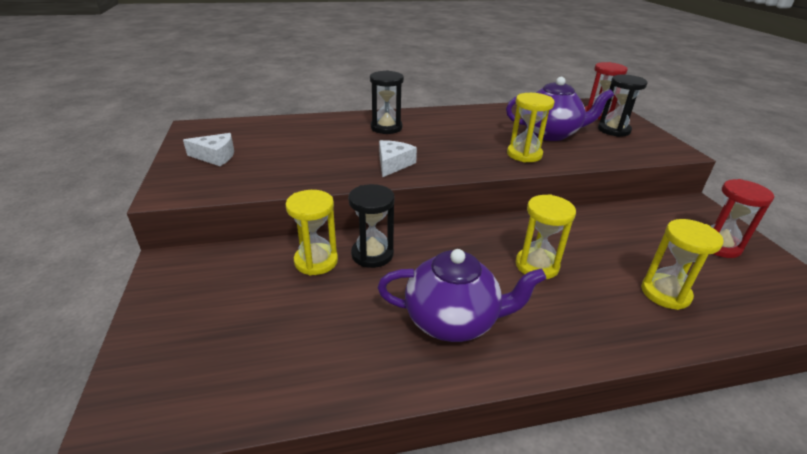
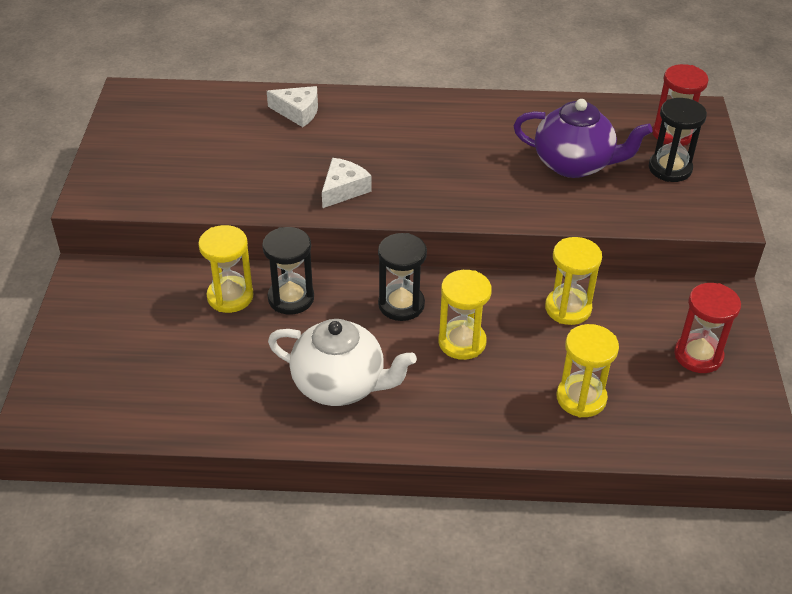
camera: 15 degrees right, 10 degrees up
(215, 156) = (147, 149): white cheese -> white cheese (298, 112)
(386, 128) = (362, 124): black hourglass -> black hourglass (401, 304)
(453, 321) = (340, 385): purple teapot -> white teapot
(524, 154) = (513, 196): yellow hourglass -> yellow hourglass (568, 308)

